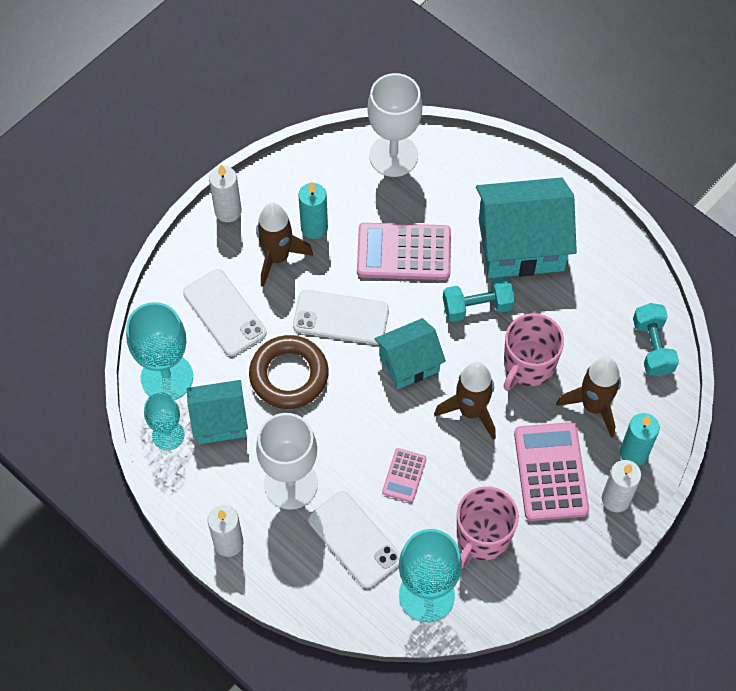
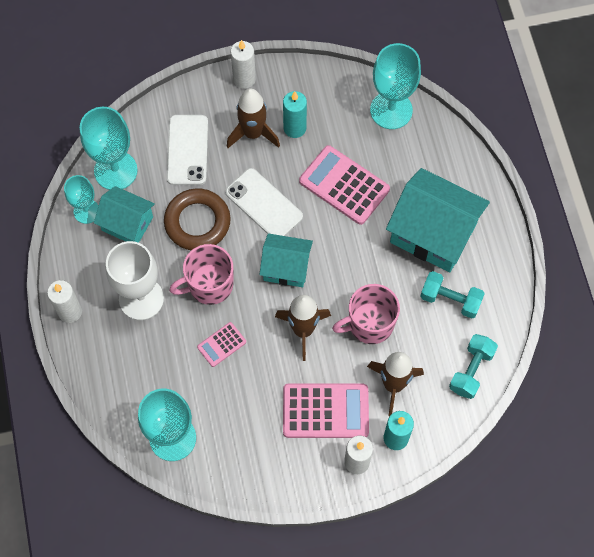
camera: 35 degrees right, 5 degrees up
(354, 539) = (154, 366): white phone -> none
(393, 156) = (391, 110): white goblet -> turquoise goblet
(477, 307) = (366, 258): turquoise dumbbell -> turquoise dumbbell (450, 300)
(482, 536) = (242, 424): pink mug -> pink mug (209, 285)
(551, 472) = (325, 411): pink calculator -> pink calculator turned 60 degrees clockwise

